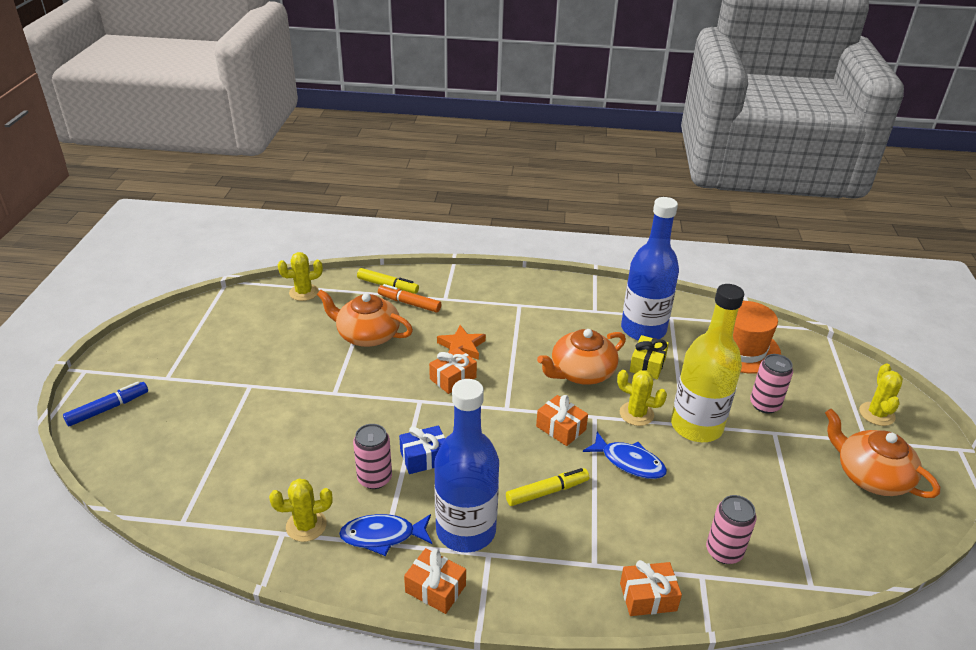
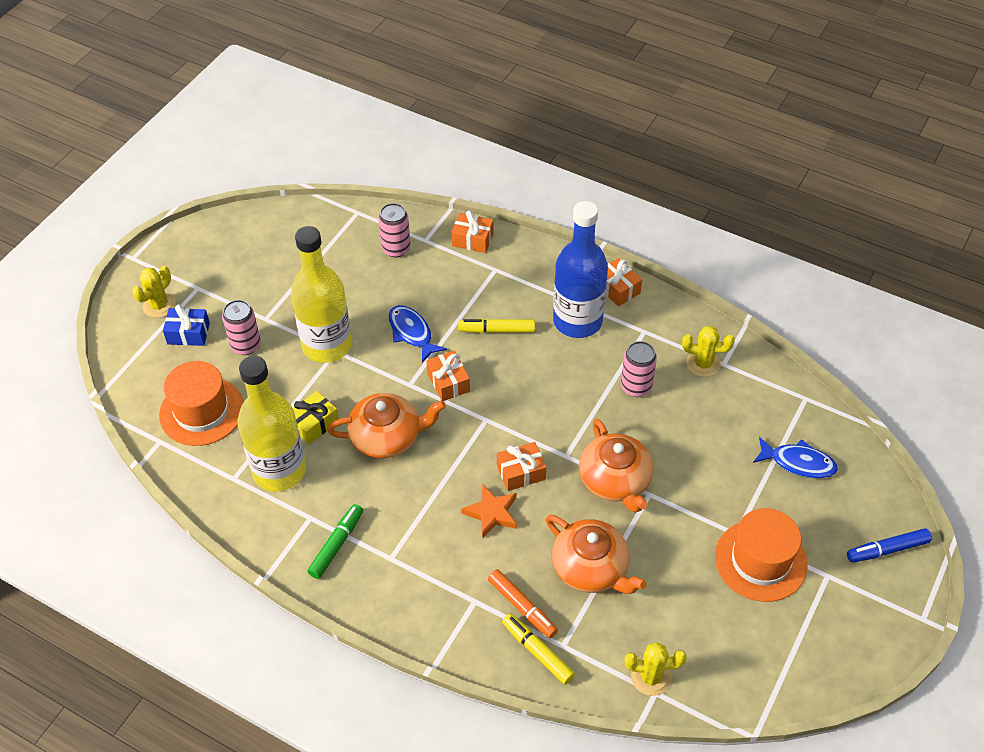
camera: 155 degrees left, 15 degrees up
(227, 373) = (760, 560): none -> orange hat
(382, 536) = (644, 337): blue fish -> blue fish (798, 463)
(424, 457) = (585, 393): blue gift -> blue gift (188, 333)
(562, 302) = (337, 545): none -> green marker
(636, 414) = (369, 374): yellow cactus -> none
(643, 329) = (279, 470): blue bottle -> yellow bottle
(871, 476) = (229, 262): orange teapot -> orange teapot (615, 480)

